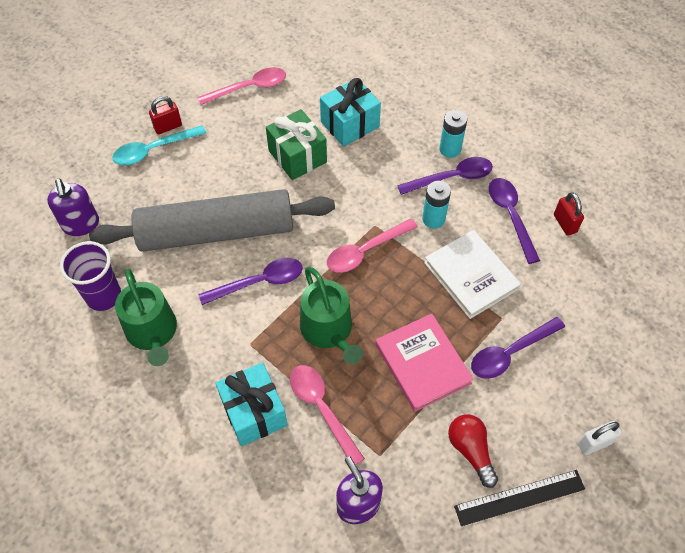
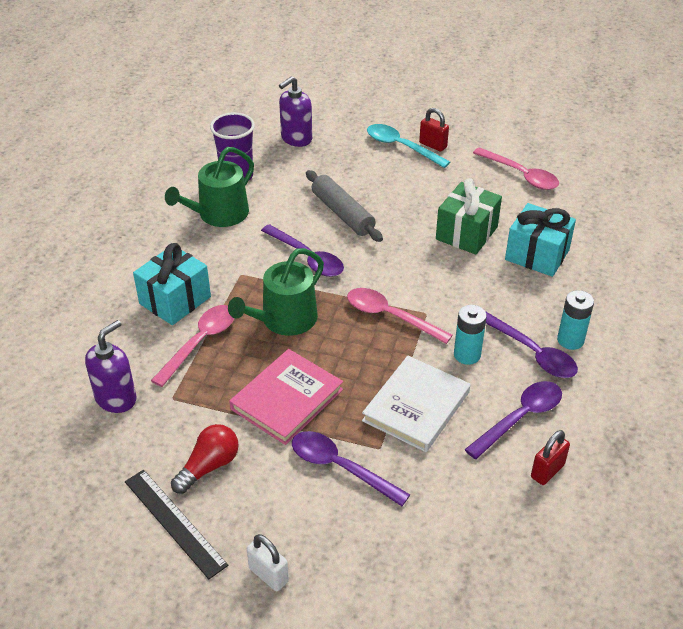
camera: 65 degrees right, 15 degrees down
(216, 232) = (342, 213): grey rolling pin -> grey rolling pin, size x0.54

